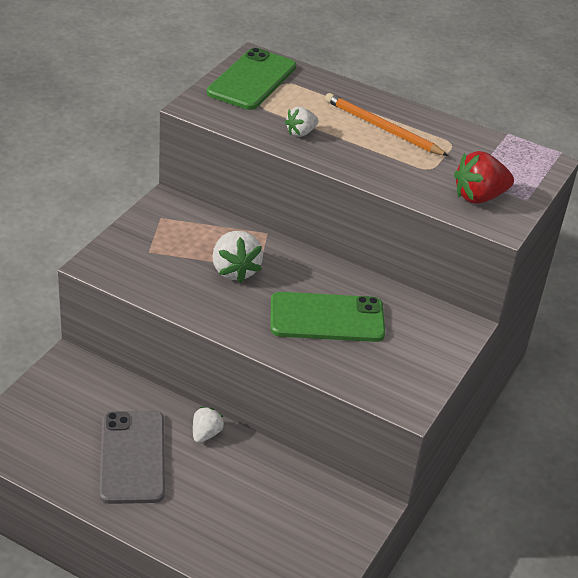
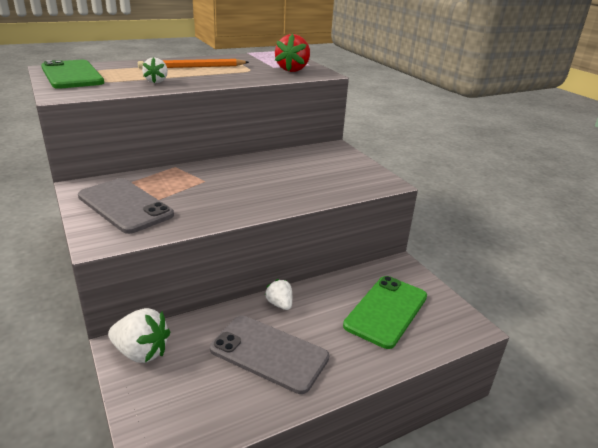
camera: 55 degrees left, 10 degrees down
(161, 246) = (125, 205): none -> grey phone
(235, 270) = (195, 189): white strawberry -> white strawberry (141, 352)
(327, 318) = (283, 177): green phone -> green phone (386, 311)

